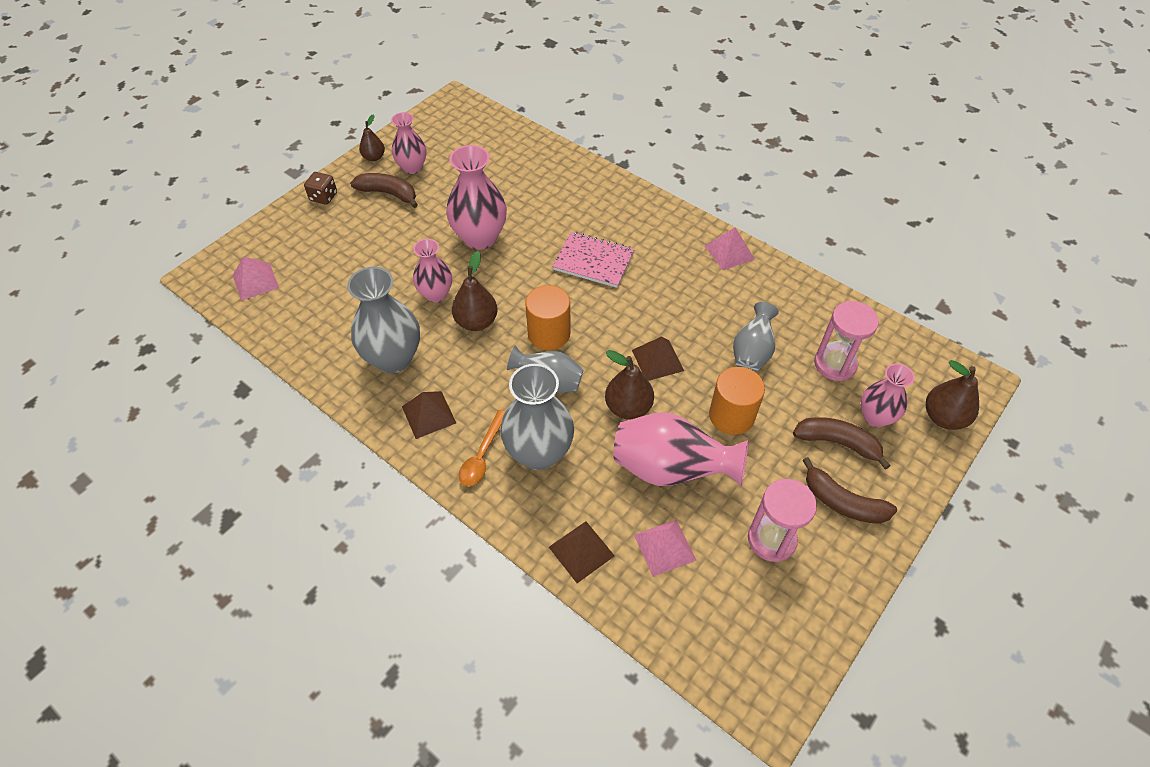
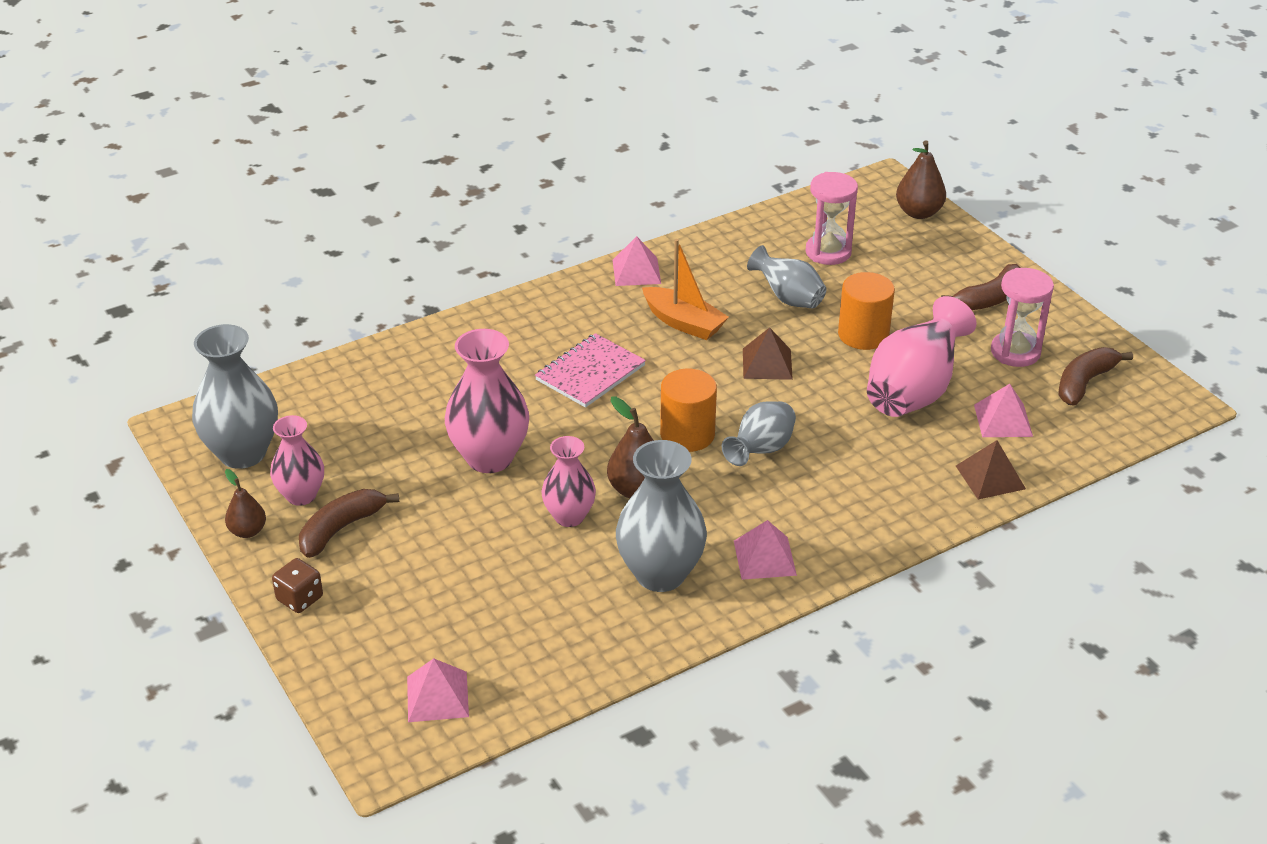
camera: 70 degrees left, 15 degrees down
(428, 414) = (764, 558): brown pyramid -> pink pyramid
(482, 455) = (842, 524): orange spoon -> none
(539, 452) = (856, 480): grey vase -> grey vase (242, 453)
(628, 407) = (822, 401): brown pear -> none
(681, 296) = (683, 323): none -> orange boat
(837, 443) = (923, 280): brown banana -> brown banana (1084, 383)
(875, 417) = (902, 249): pink vase -> none

